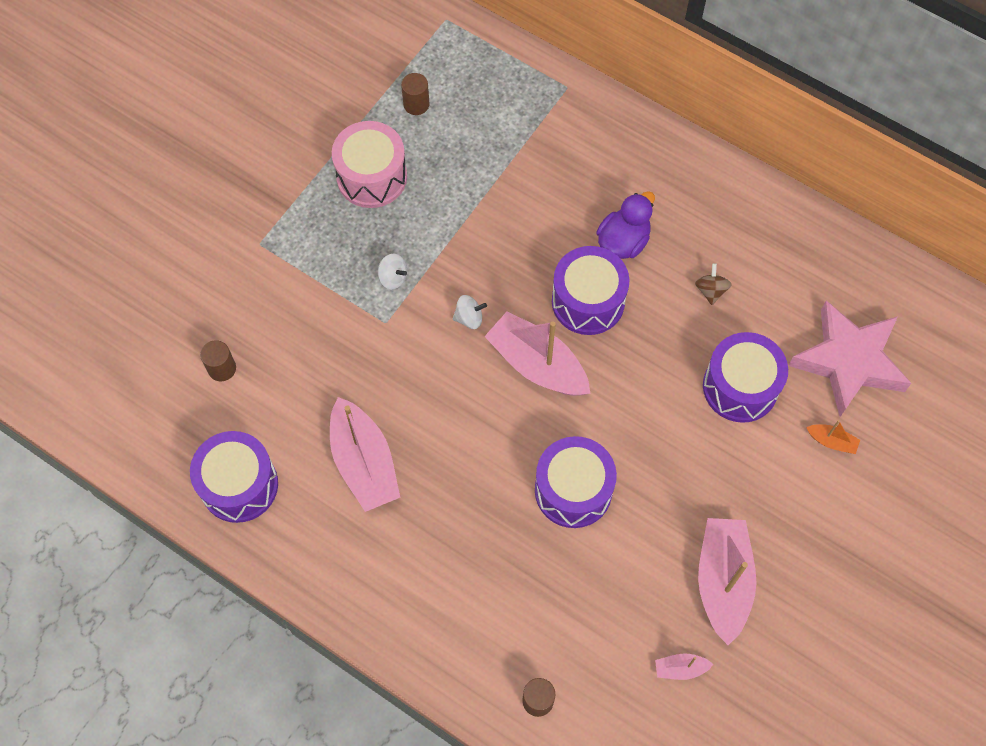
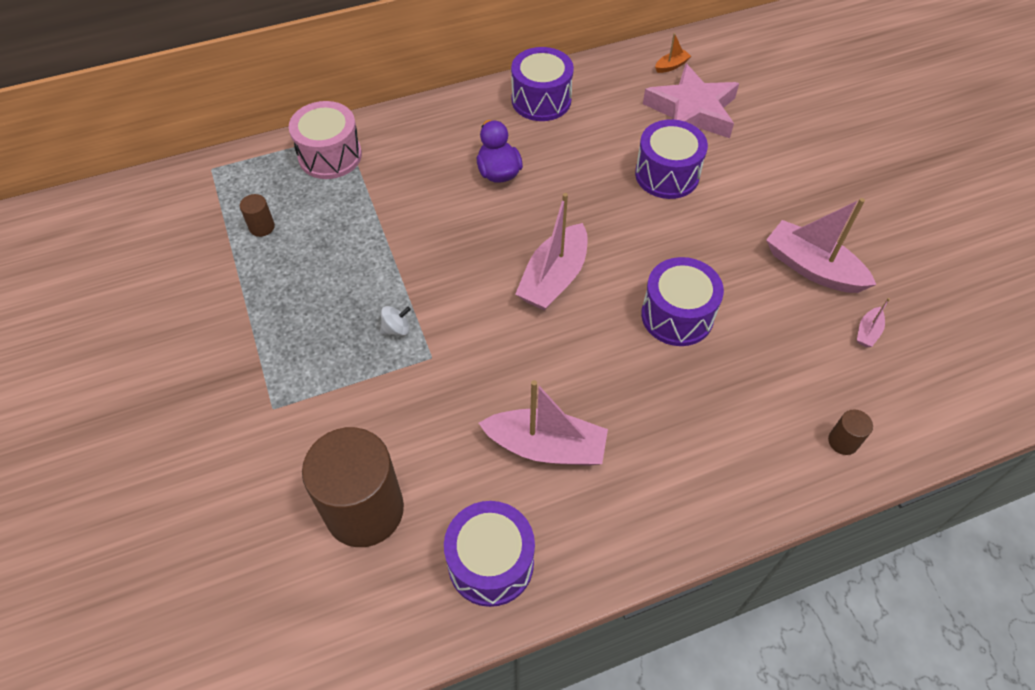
camera: 55 degrees left, 10 degrees down
(222, 368) = (364, 510): brown cylinder -> brown cylinder, size x2.50
(372, 177) = (294, 292): pink drum -> pink drum (330, 155)
(469, 318) = (477, 298): white spinning top -> none
(537, 364) = (554, 278): pink boat -> pink boat turned 45 degrees counterclockwise
(588, 301) = (528, 219): purple drum -> purple drum (541, 100)
(711, 290) = (579, 148): brown spinning top -> none
(831, 441) = (744, 152): orange boat -> orange boat (671, 66)

